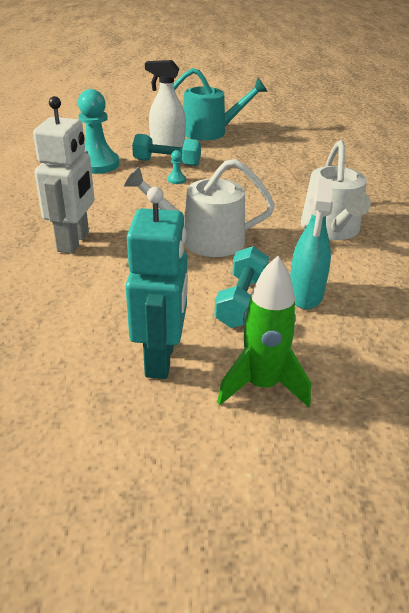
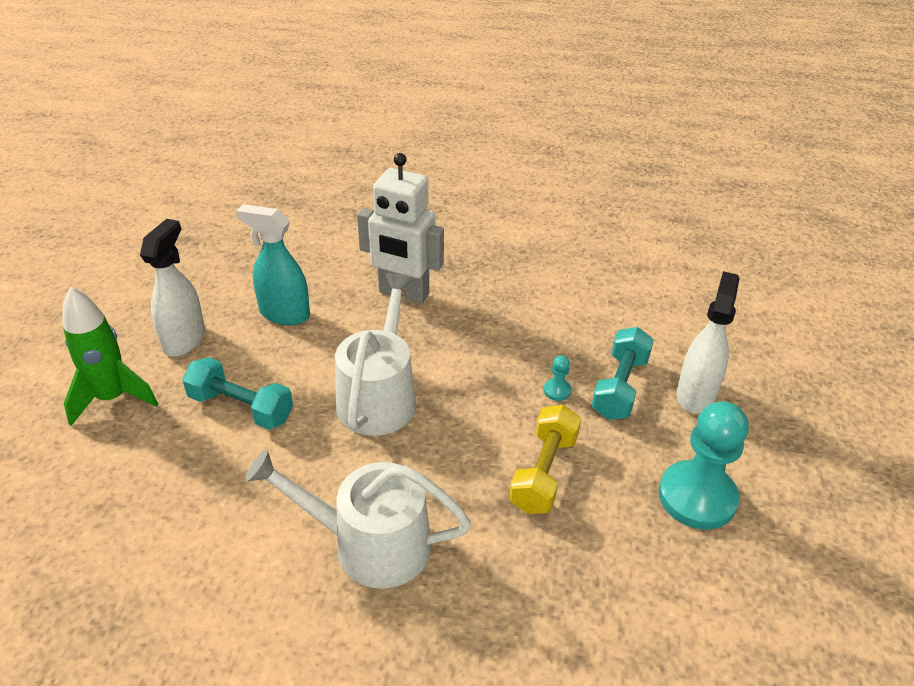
camera: 100 degrees right, 5 degrees up
(97, 164) = (612, 316): turquoise pawn -> turquoise pawn (697, 497)
(161, 359) = (184, 339): turquoise robot -> white spray bottle
(210, 132) = (768, 460): turquoise watering can -> none
(247, 182) = (544, 472): none -> yellow dumbbell
(305, 295) = (226, 466): turquoise spray bottle -> turquoise spray bottle (284, 314)

